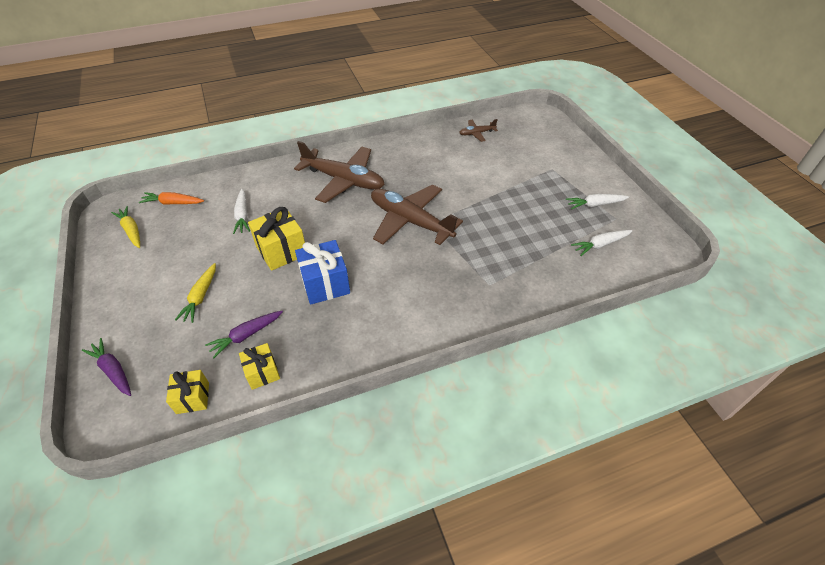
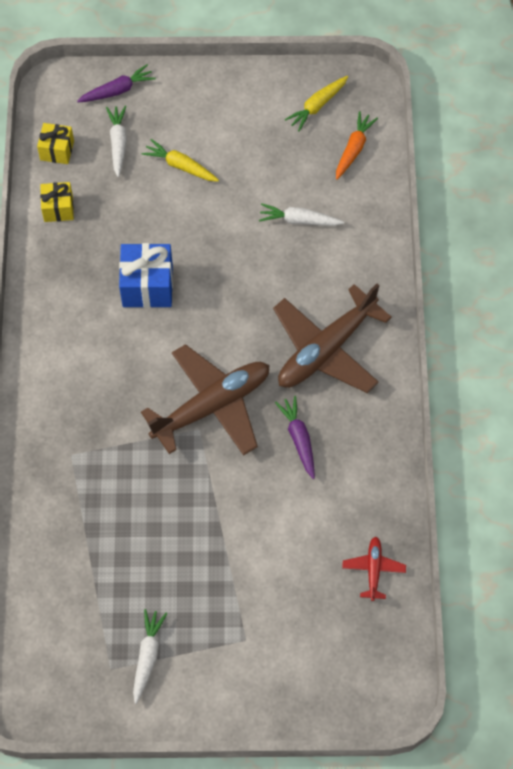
camera: 110 degrees right, 15 degrees up
(131, 230) = (317, 106): yellow carrot -> yellow carrot turned 150 degrees clockwise
(246, 335) = (109, 201): purple carrot -> purple carrot (299, 439)
(282, 251) = (219, 252): yellow gift -> none
(476, 133) = (373, 569): brown plane -> red plane
(600, 245) = (75, 618): white carrot -> white carrot (118, 143)

